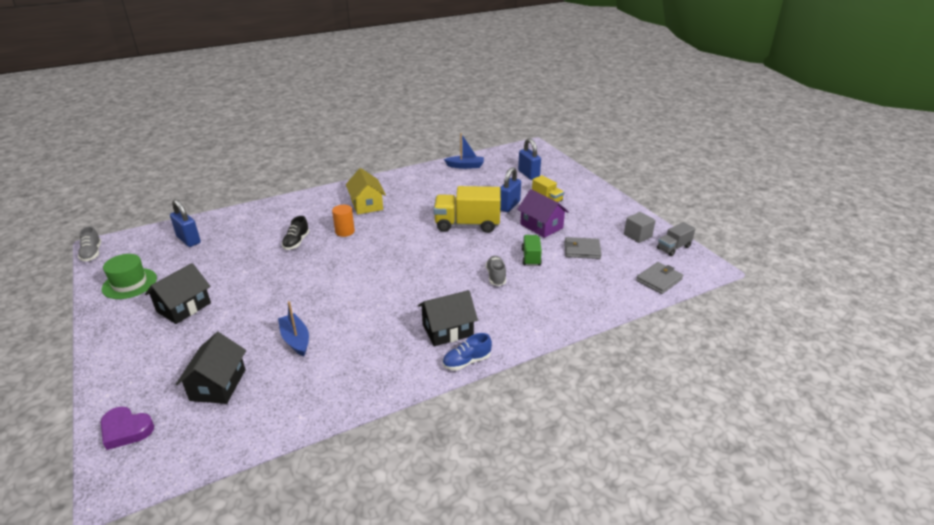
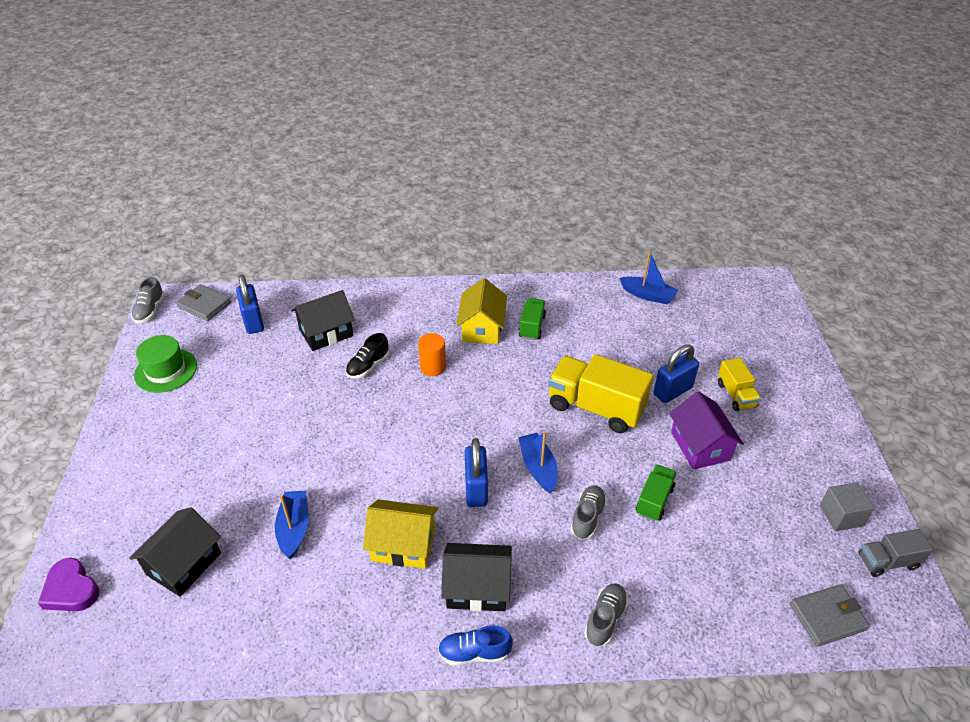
camera: 25 degrees right, 10 degrees up
(184, 307) = (202, 428): black house -> black house (326, 333)
(383, 324) = (403, 545): none -> yellow house
(400, 196) = (532, 327): none -> green truck
(449, 262) = (538, 467): none -> blue boat
(528, 174) = (732, 338): blue padlock -> blue padlock (476, 489)
(538, 320) = (605, 619): none -> grey shoe
(582, 250) = (737, 514): grey wallet -> grey wallet (204, 305)

